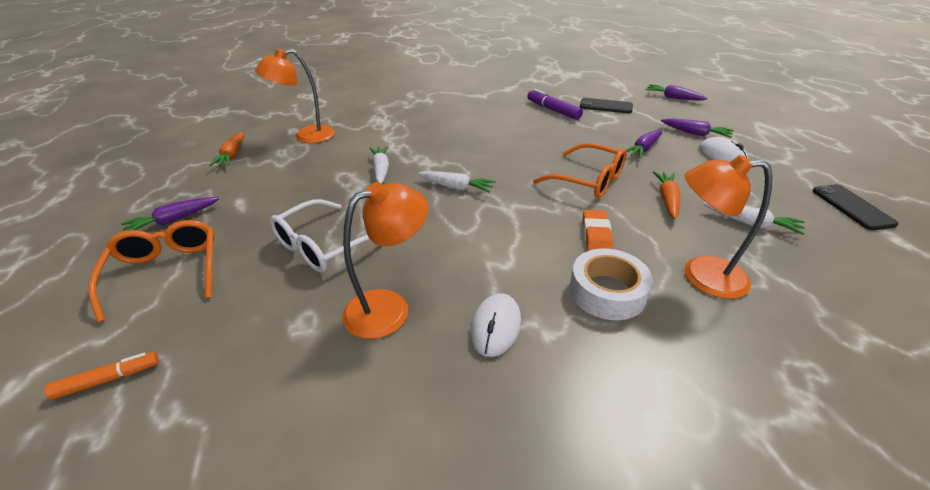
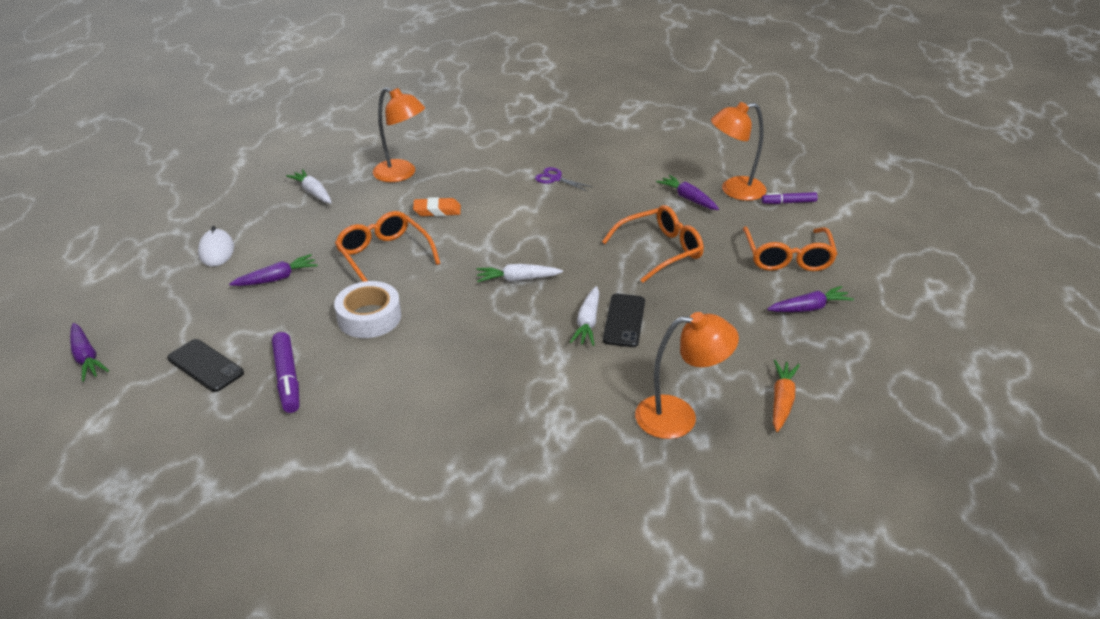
camera: 160 degrees left, 0 degrees up
(108, 379) = (788, 202): orange marker -> purple marker
(324, 245) = (659, 251): white glasses -> orange glasses
(389, 307) = (617, 201): orange lamp -> orange lamp (734, 190)
(456, 187) = (517, 279): white carrot -> white carrot turned 45 degrees counterclockwise
(495, 327) = (555, 179): white mouse -> purple scissors
(596, 234) = (437, 211): orange eraser -> orange eraser turned 60 degrees clockwise
(607, 292) = (471, 179): white tape -> white tape (369, 317)
(667, 200) = (343, 222): orange carrot -> none
(695, 133) = (187, 284): purple carrot -> purple carrot (688, 198)
(852, 207) = (217, 185): black phone -> black phone (624, 320)

